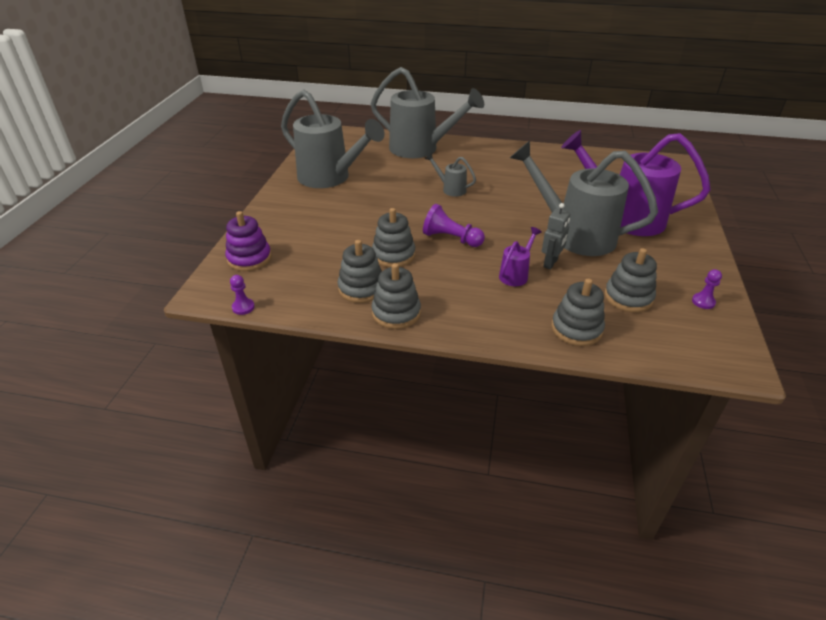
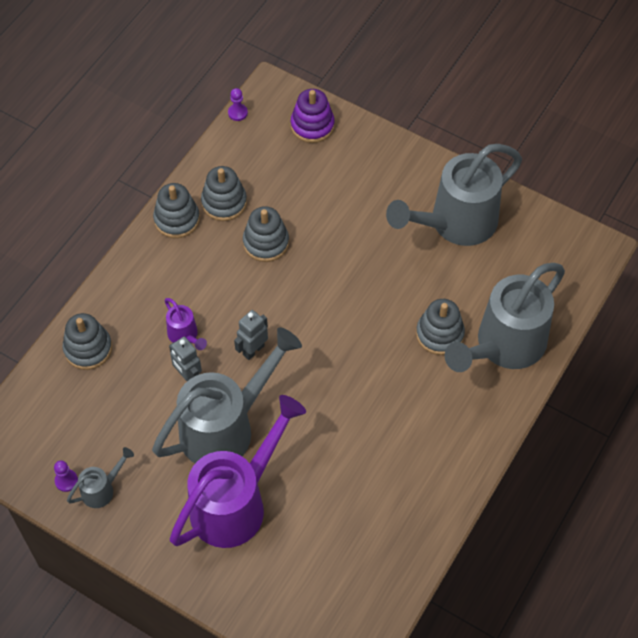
camera: 110 degrees right, 20 degrees up
(451, 189) = (378, 342): grey watering can -> grey watering can (101, 489)
(451, 239) = (272, 303): purple pawn -> none
(500, 238) = (253, 350): none -> grey robot
(628, 297) = (105, 417): grey stacking toy -> grey stacking toy (439, 334)

